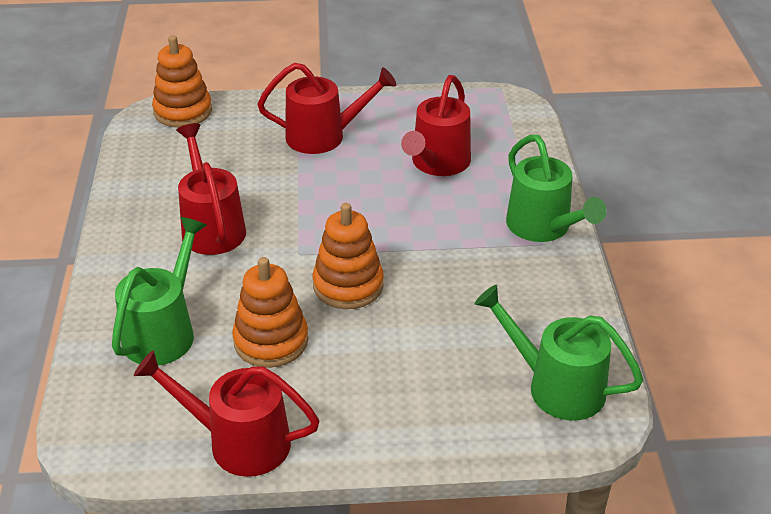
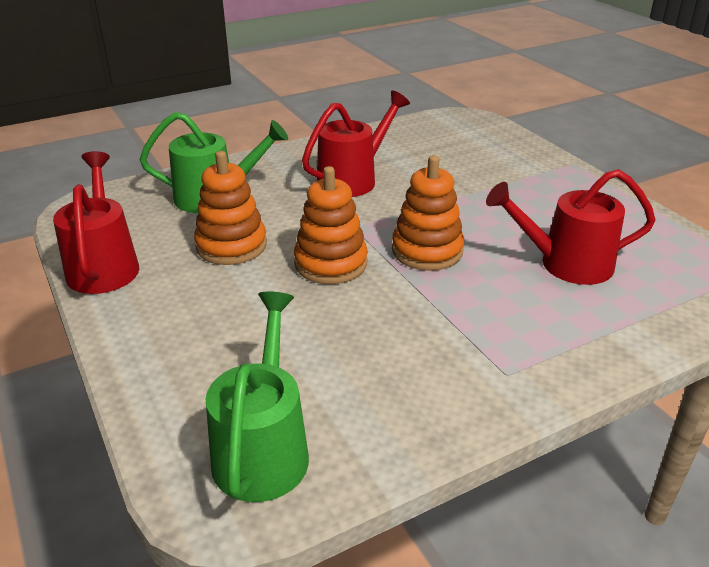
camera: 65 degrees right, 5 degrees down
(183, 111) = (484, 127): orange stacking toy -> orange stacking toy (427, 251)
(324, 136) = (530, 192): red watering can -> none
(544, 228) = (537, 368): green watering can -> none

